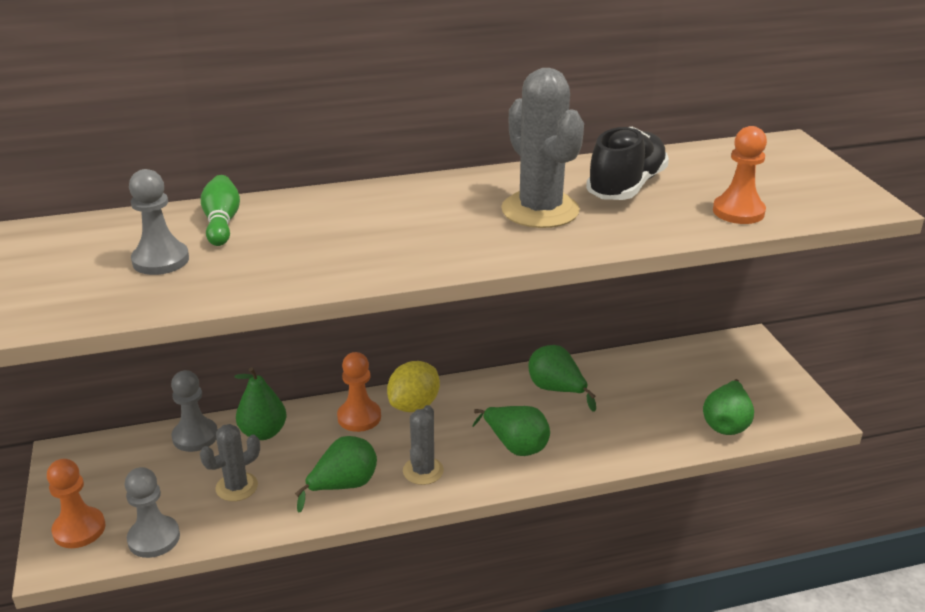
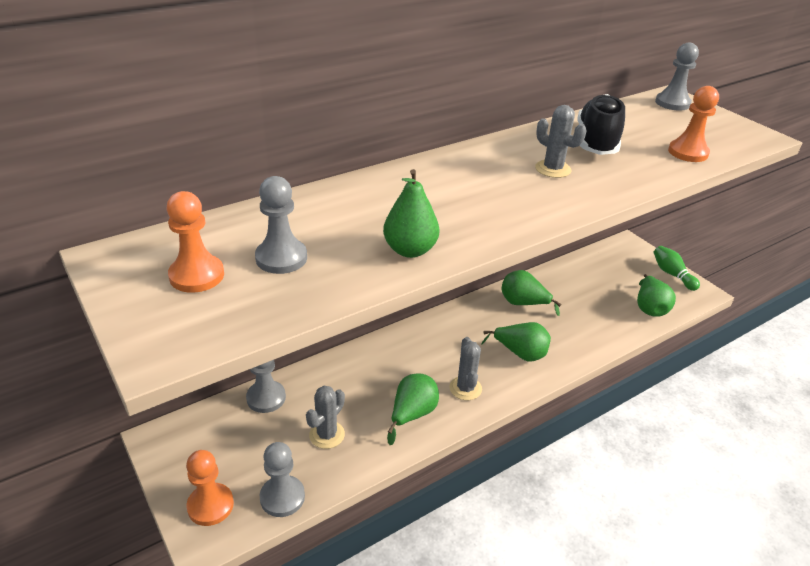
camera: 20 degrees left, 5 degrees up
(222, 223) = (307, 214): green bowling pin -> green bowling pin (672, 274)
(263, 432) = (321, 382): green pear -> green pear (410, 250)
(359, 417) = (391, 354): orange pawn -> orange pawn (197, 275)
(414, 405) = (427, 336): yellow lemon -> none
(540, 210) = (553, 169): grey cactus -> grey cactus, size x0.57
(779, 151) = (672, 103): none -> grey pawn

